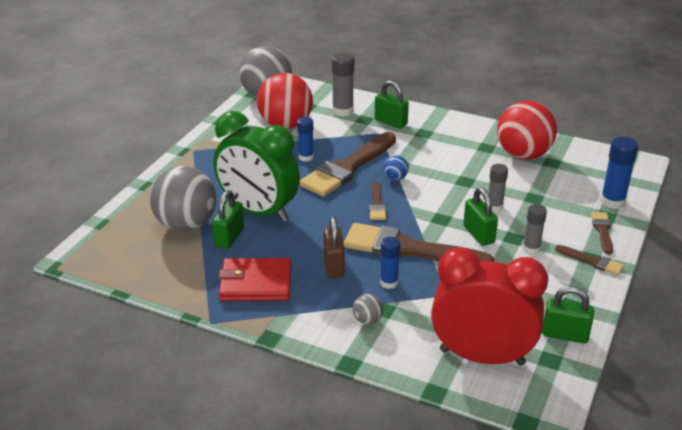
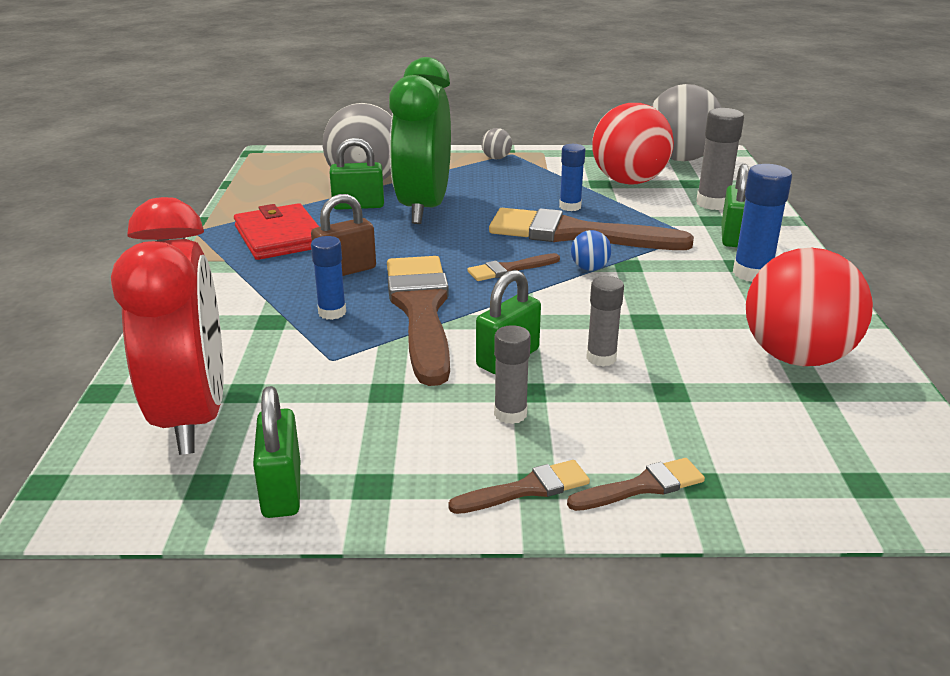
camera: 65 degrees right, 5 degrees down
(367, 320) = (241, 314): grey ball -> grey ball (496, 158)
(592, 261) = (527, 489): brown brush -> brown brush turned 120 degrees counterclockwise
(612, 202) = (761, 484): blue glue stick -> blue glue stick (752, 273)

